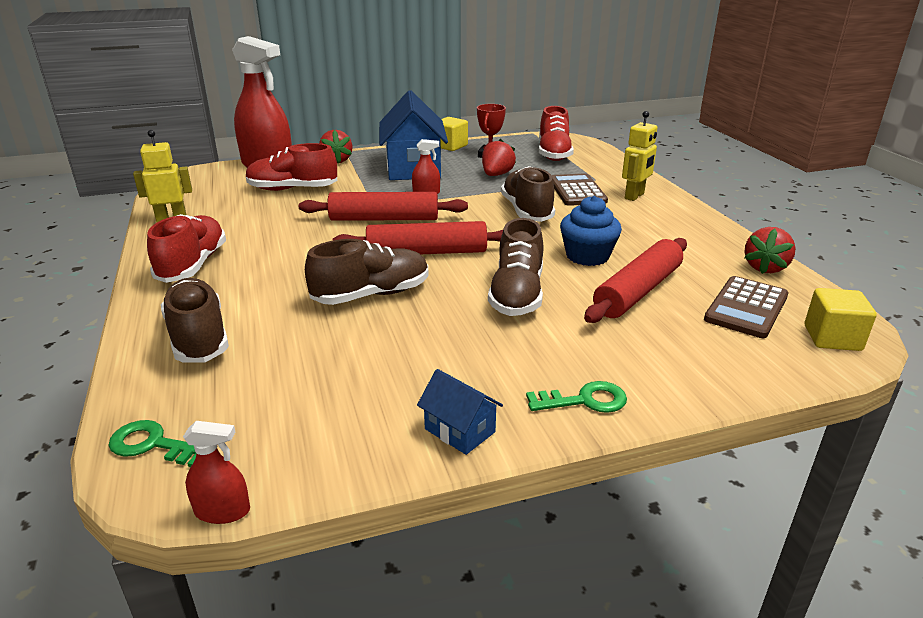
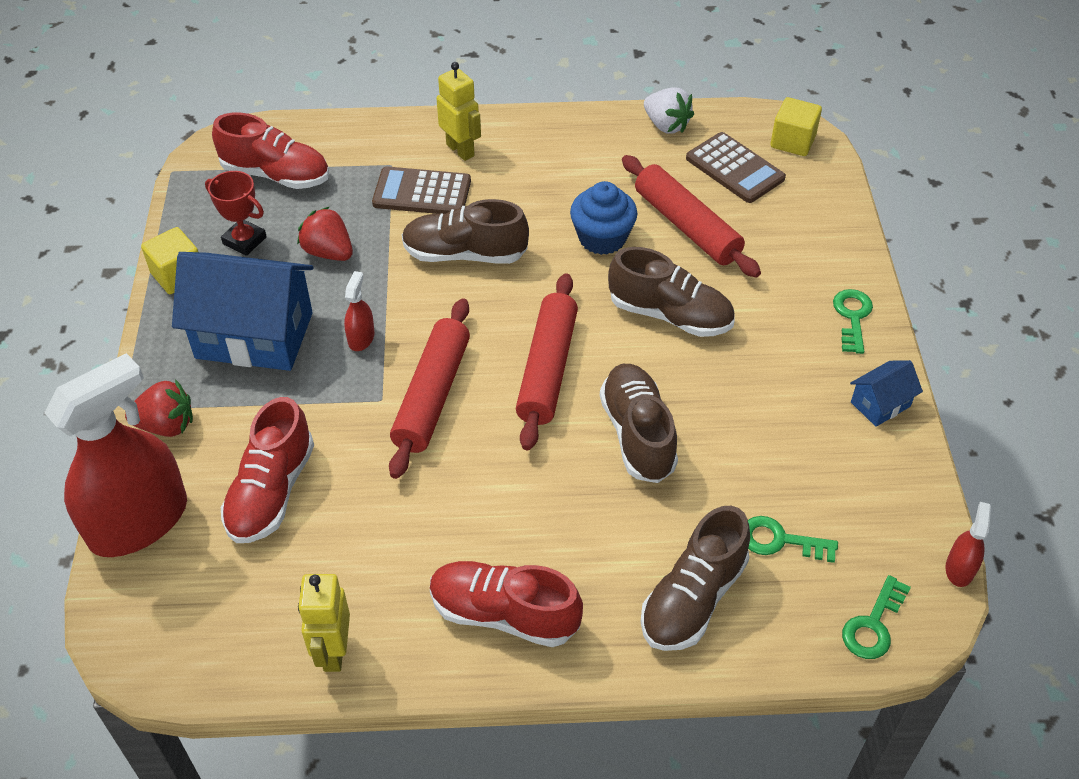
camera: 75 degrees left, 20 degrees up
(198, 337) = (693, 598): brown shoe -> brown shoe turned 45 degrees counterclockwise
(261, 377) = (780, 540): none -> green key
(765, 268) = (666, 125): red strawberry -> white strawberry

